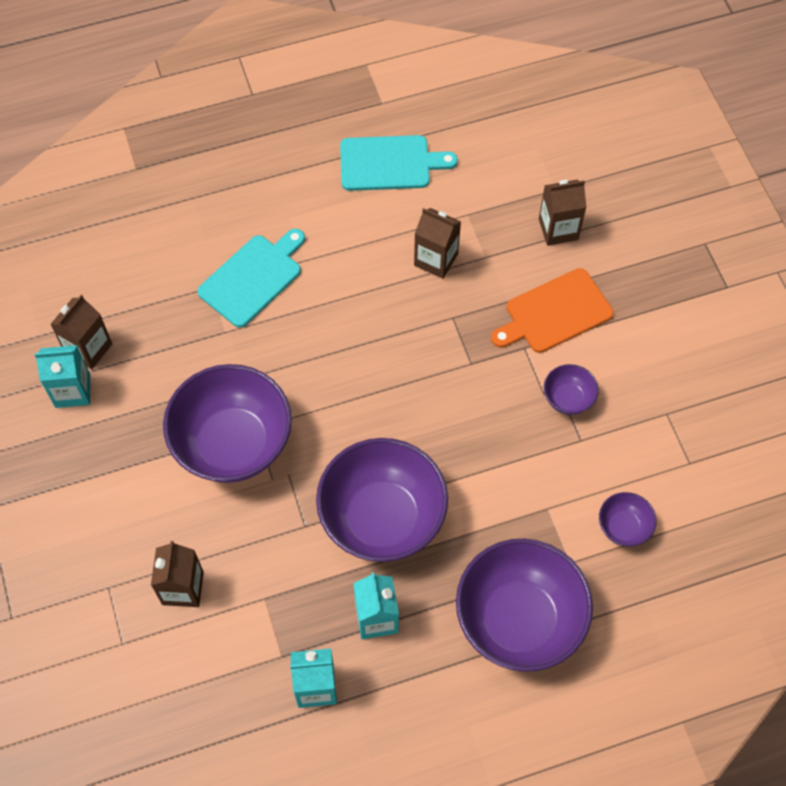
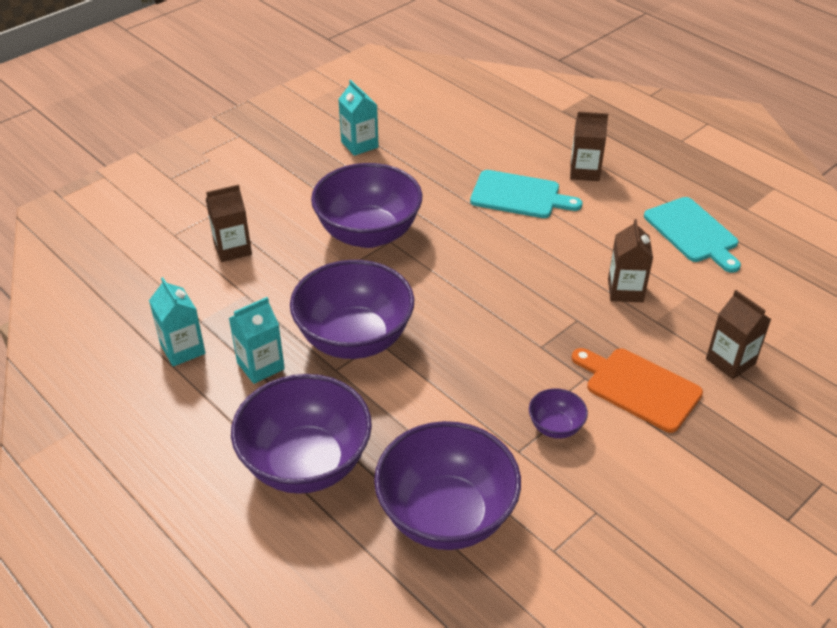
camera: 65 degrees right, 20 degrees down
(88, 348) = (398, 140): brown carton -> brown carton (584, 172)
(623, 527) = (446, 515): purple bowl -> purple bowl, size x2.25

